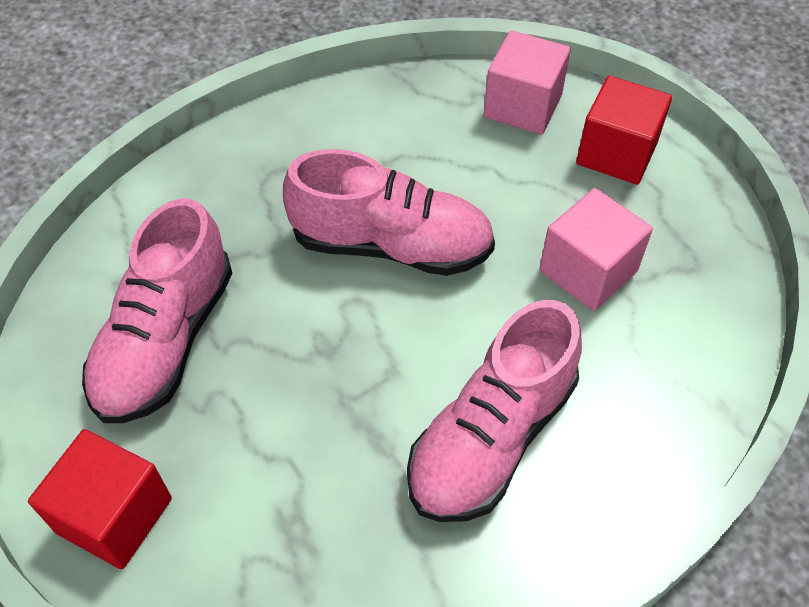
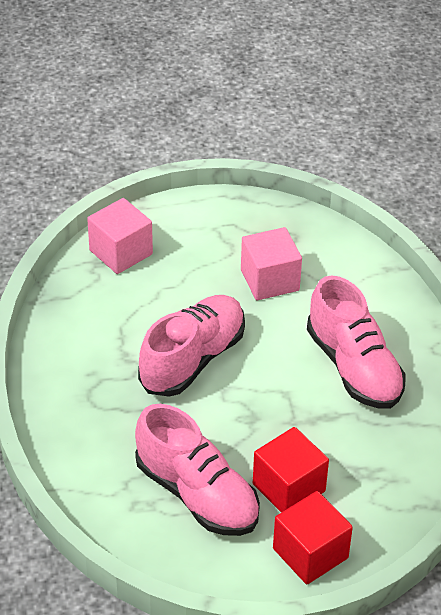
camera: 65 degrees left, 10 degrees down
(616, 153) = (191, 228): red cube -> red cube (288, 487)

